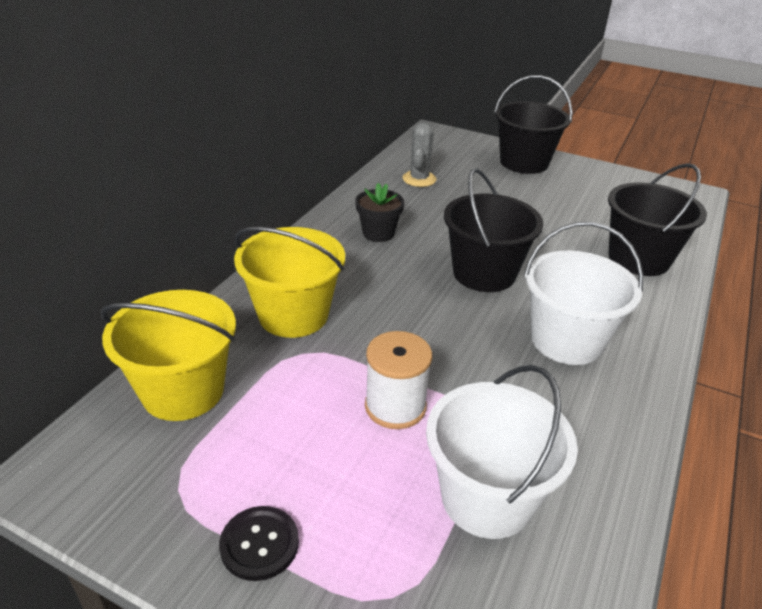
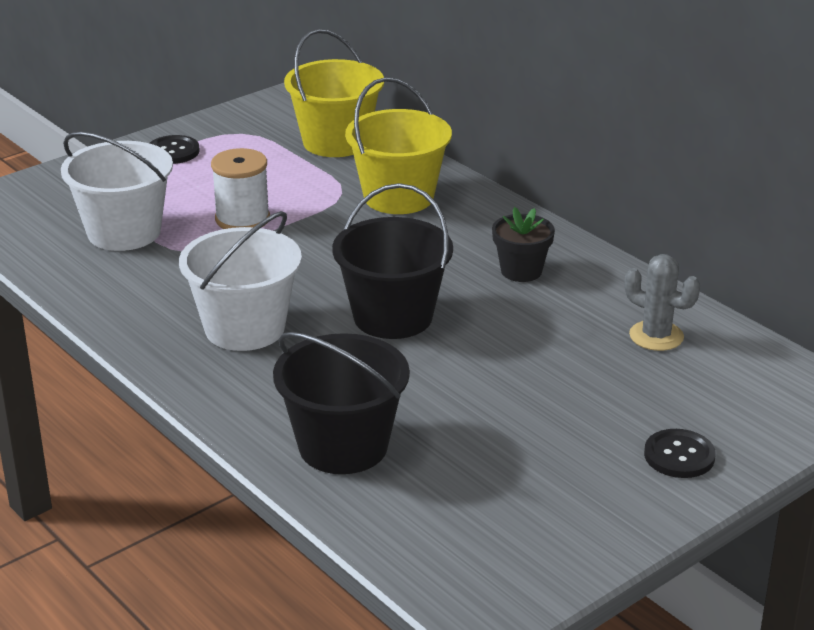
camera: 115 degrees right, 5 degrees down
(524, 162) = (679, 456): black bucket -> black button

